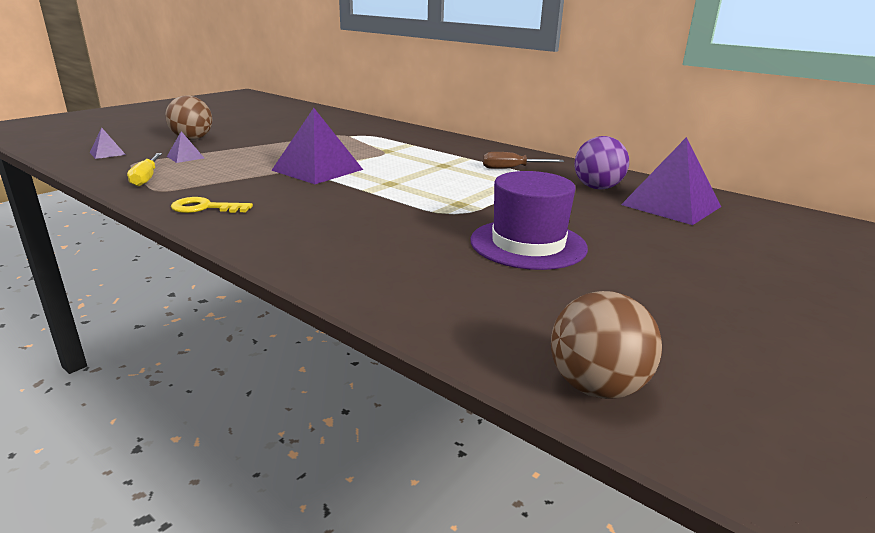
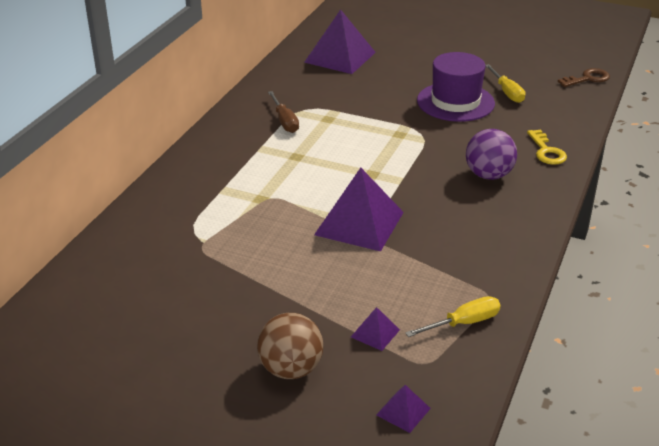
camera: 105 degrees left, 10 degrees up
(205, 208) = (505, 249): yellow key -> yellow key (546, 151)
(549, 285) = (507, 92): none -> yellow screwdriver
(596, 387) = (587, 79): brown ball -> brown key
(597, 188) = (316, 82): purple ball -> purple ball (488, 175)

